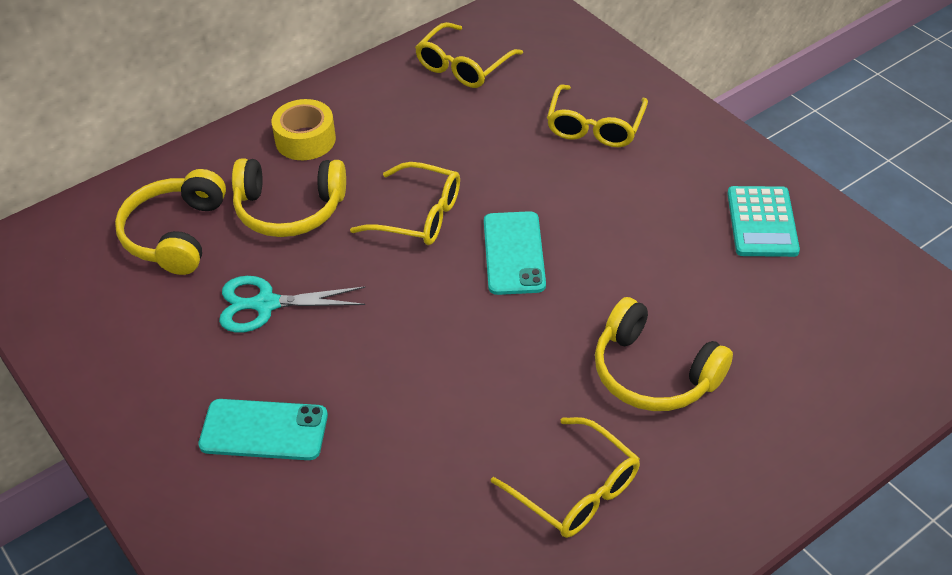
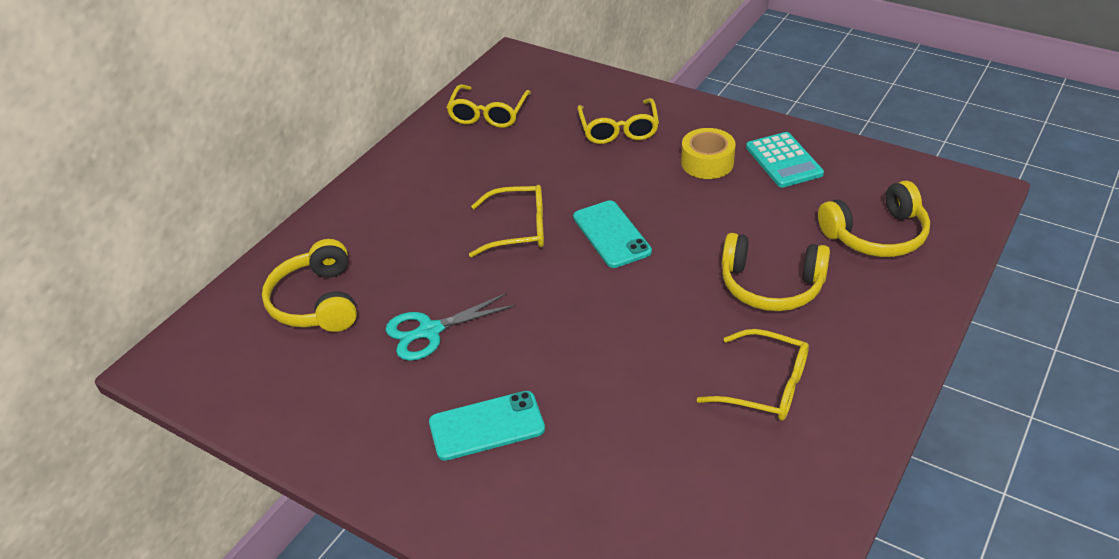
camera: 20 degrees left, 5 degrees down
(289, 209) = (406, 255): yellow headphones -> yellow headphones (876, 235)
(305, 140) = (389, 200): yellow tape -> yellow tape (707, 162)

